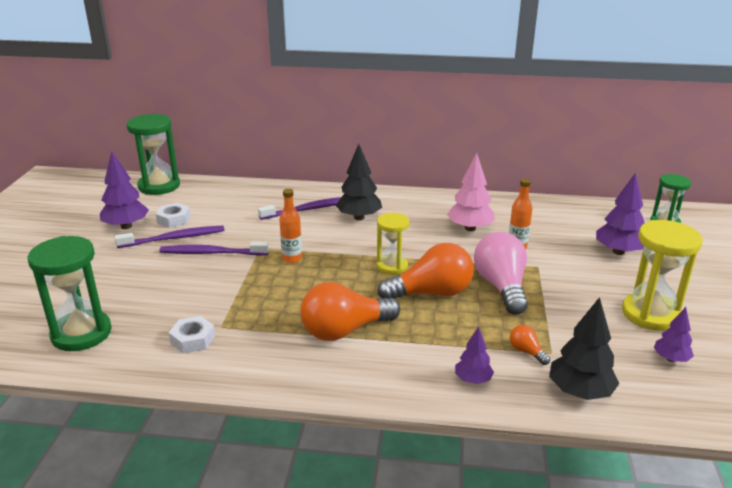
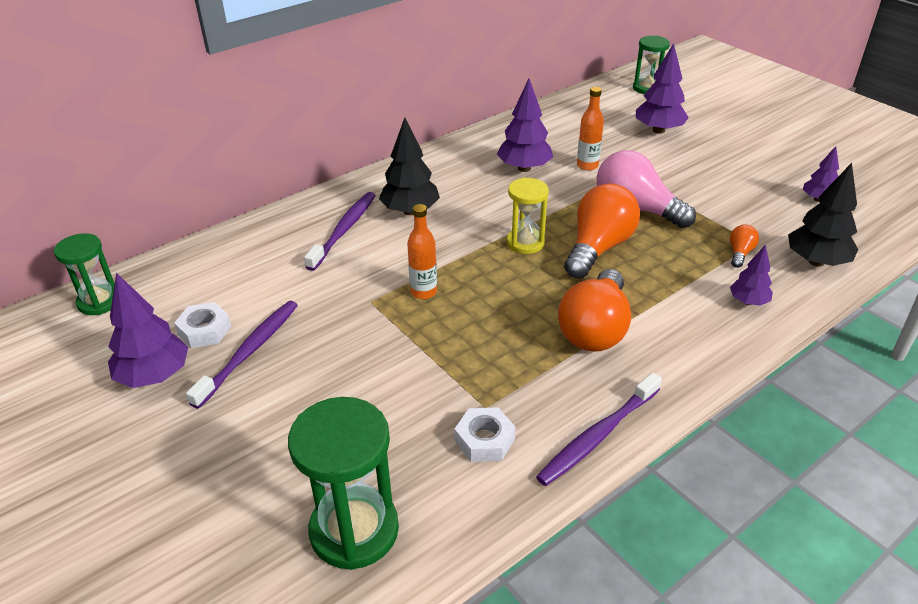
camera: 45 degrees left, 10 degrees up
(159, 186) = (99, 302): green hourglass -> green hourglass, size x0.63
(211, 253) = (327, 340): purple toothbrush -> purple toothbrush (597, 436)
(470, 228) = (524, 168): pink tree -> purple tree
(526, 352) = (740, 253): orange light bulb -> orange light bulb turned 105 degrees clockwise
(650, 314) = (755, 171): yellow hourglass -> none

